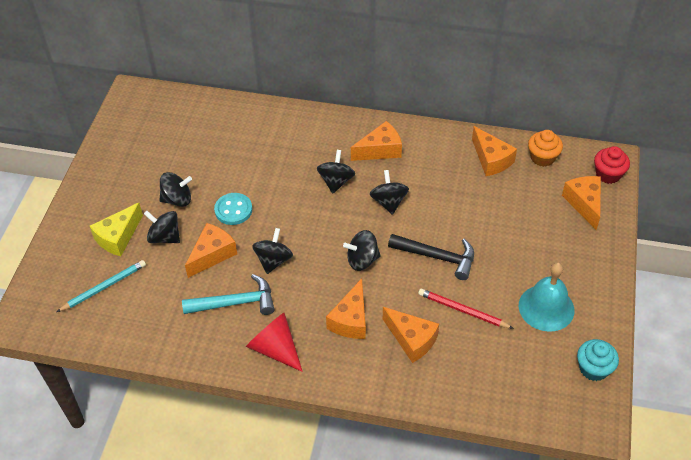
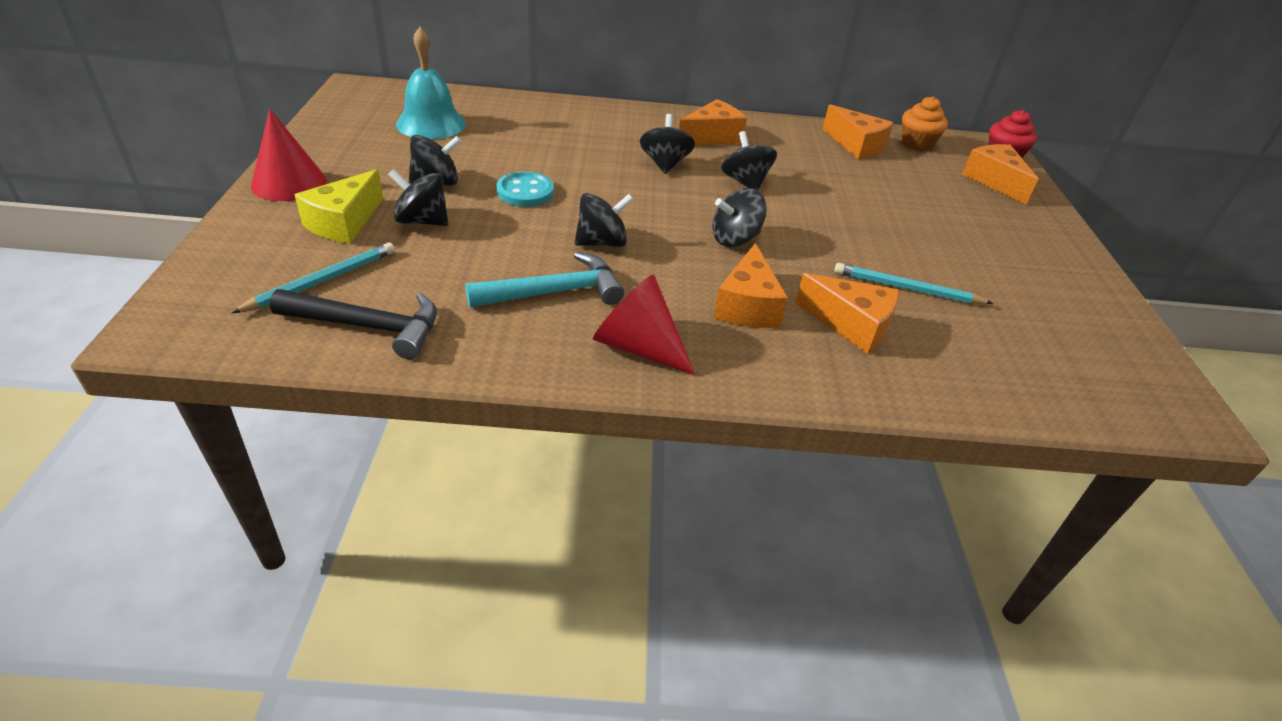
camera: 15 degrees left, 10 degrees down
(86, 199) = (289, 183): none -> red cone
(212, 254) = (503, 238): orange cheese -> none
(273, 260) = (602, 242): black spinning top -> black spinning top turned 60 degrees clockwise
(437, 257) = (839, 233): black hammer -> black hammer (368, 326)
(463, 311) = (907, 289): red pencil -> turquoise pencil
(546, 307) = (1019, 281): turquoise bell -> turquoise bell (431, 123)
(593, 368) = (1132, 346): turquoise cupcake -> none

